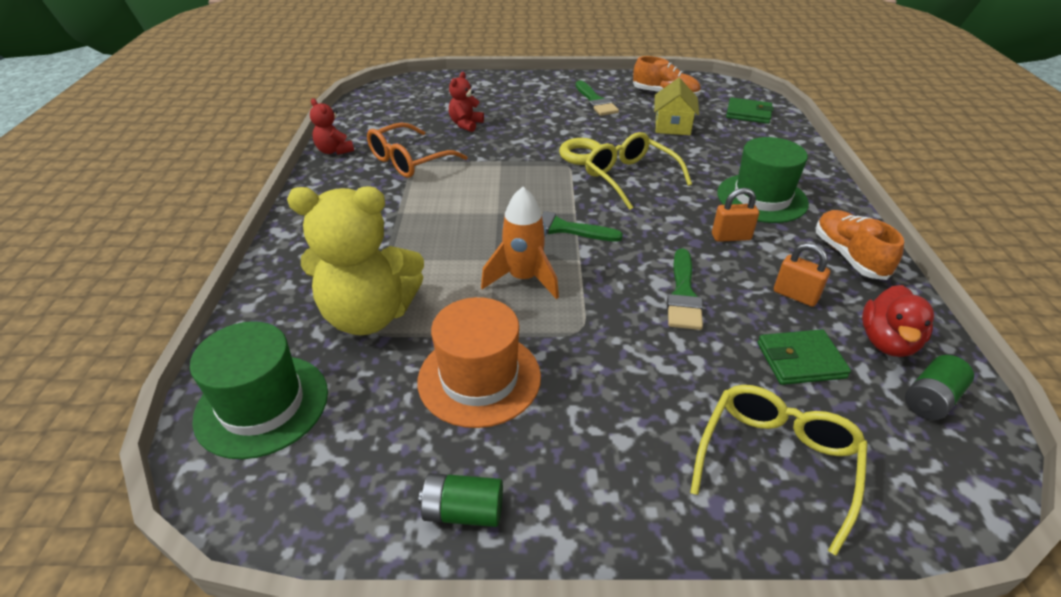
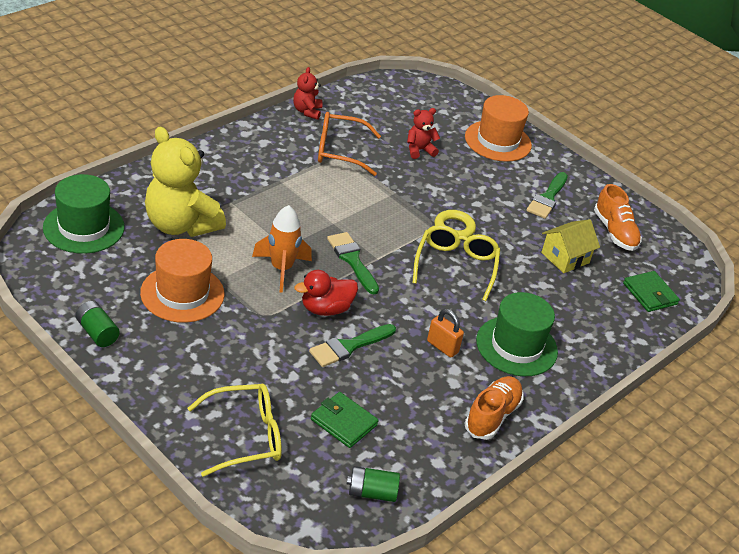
camera: 40 degrees right, 0 degrees up
(505, 89) = (498, 141): none -> orange hat
(795, 295) = (410, 401): orange padlock -> none
(887, 342) = (409, 459): red duck -> red duck (325, 309)

